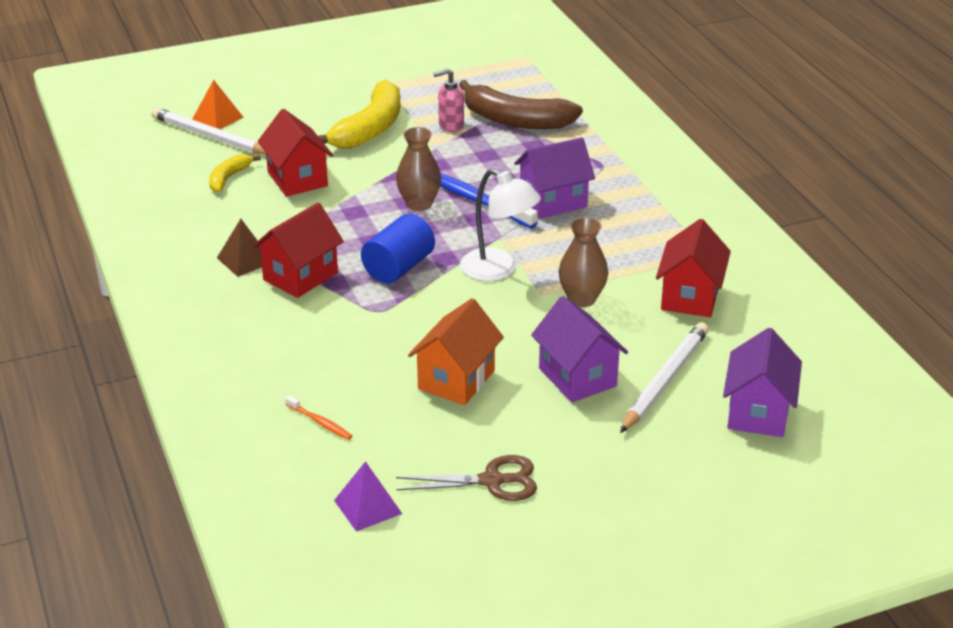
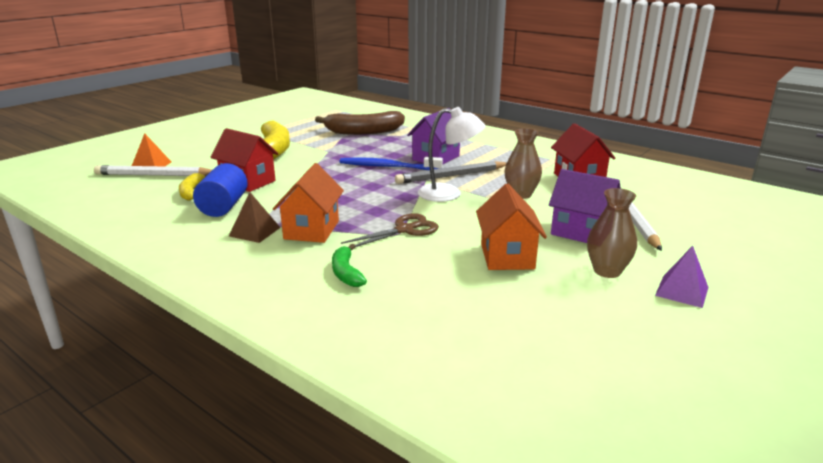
camera: 30 degrees left, 10 degrees down
(283, 344) = (346, 273): none -> green banana
(300, 276) = (311, 230): red house -> orange house
(320, 422) = (443, 316): orange toothbrush -> none
(368, 506) = (565, 364): purple pyramid -> purple pyramid (681, 291)
(398, 268) = (380, 208): blue cylinder -> blue cylinder (223, 207)
(419, 204) = (352, 176): brown vase -> brown vase (607, 271)
(450, 125) = (326, 140): pink soap dispenser -> none
(492, 481) = (626, 310): brown scissors -> brown scissors (404, 230)
(535, 241) = (451, 176): none -> grey pencil
(758, 413) = (707, 219): purple house -> none

